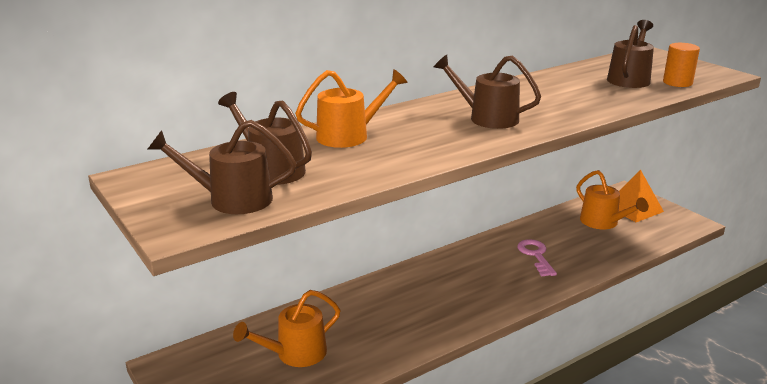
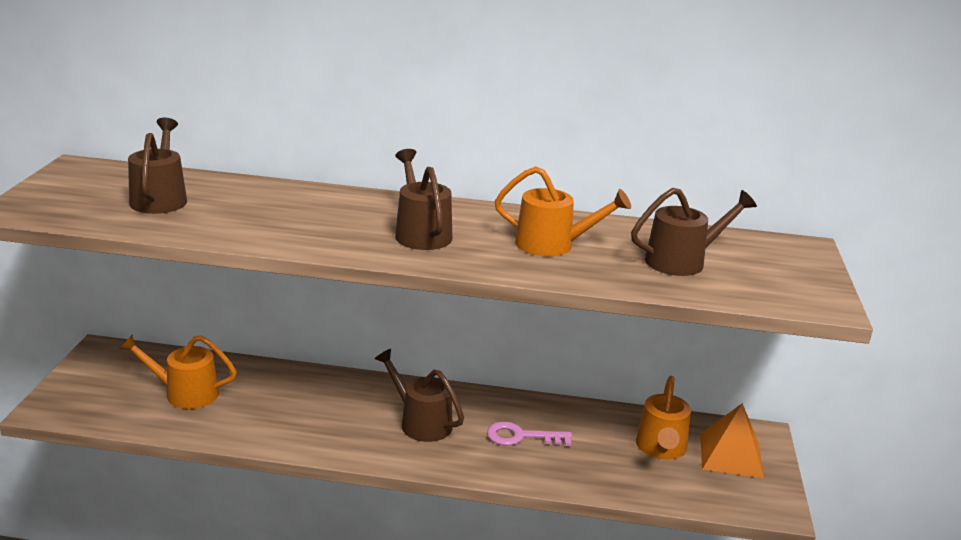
camera: 40 degrees right, 0 degrees up
(231, 199) = (86, 207): brown watering can -> brown watering can (420, 422)
(349, 135) = (275, 199): orange watering can -> orange watering can (553, 245)
(535, 255) = (521, 436): pink key -> pink key turned 120 degrees counterclockwise
(677, 83) = (728, 288): orange cylinder -> none

